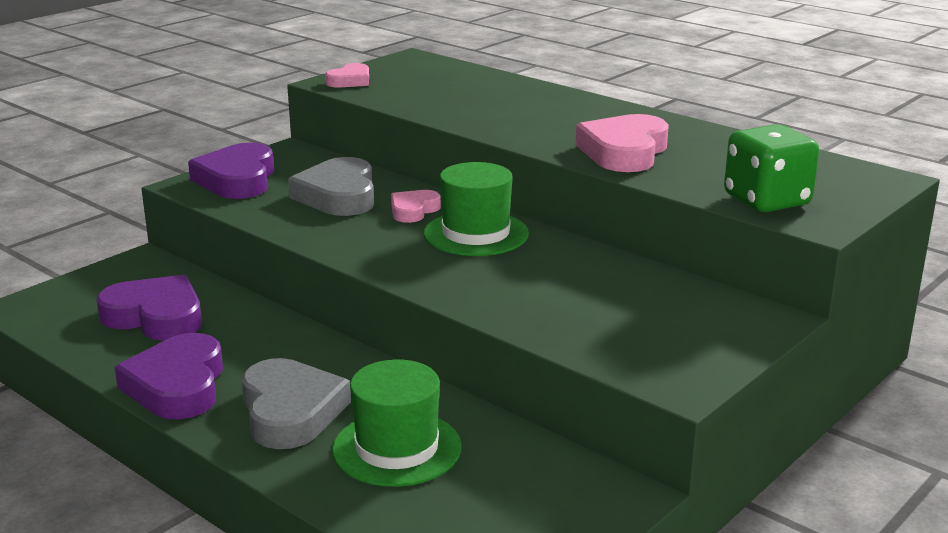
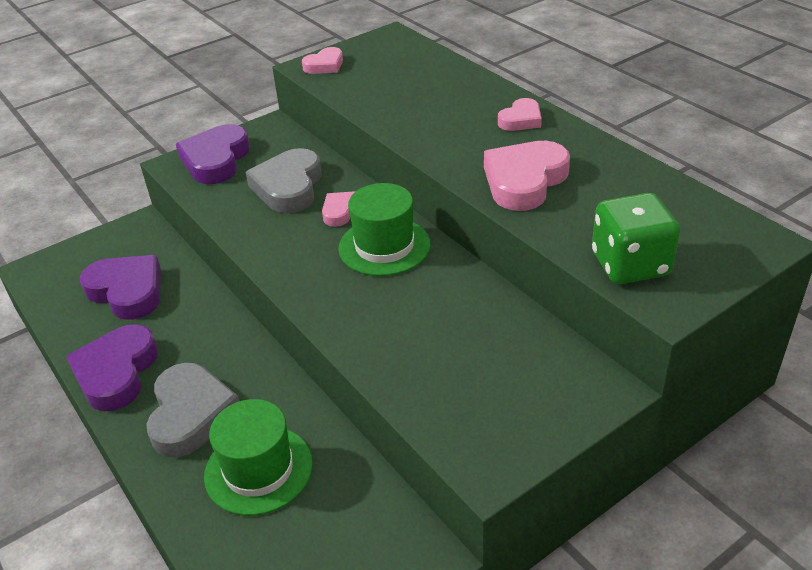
camera: 15 degrees right, 15 degrees up
(594, 111) = (521, 120): none -> pink heart

